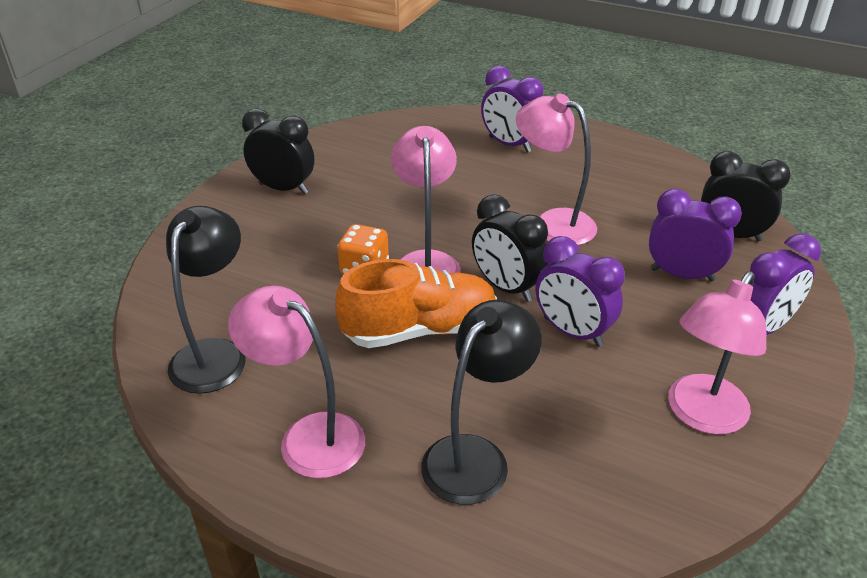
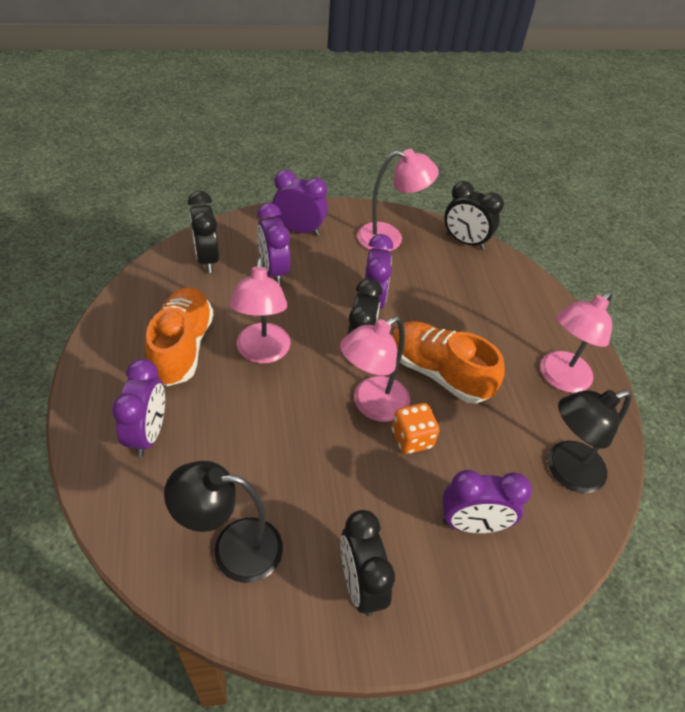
camera: 130 degrees left, 10 degrees up
(251, 261) = (472, 524): none -> purple clock
(308, 436) = (559, 378): pink lamp -> pink lamp turned 45 degrees clockwise
(475, 456) = (497, 306): black lamp -> black lamp (233, 548)
(596, 183) = (182, 347): none -> orange shoe
(647, 513) = (465, 242): none -> black clock

